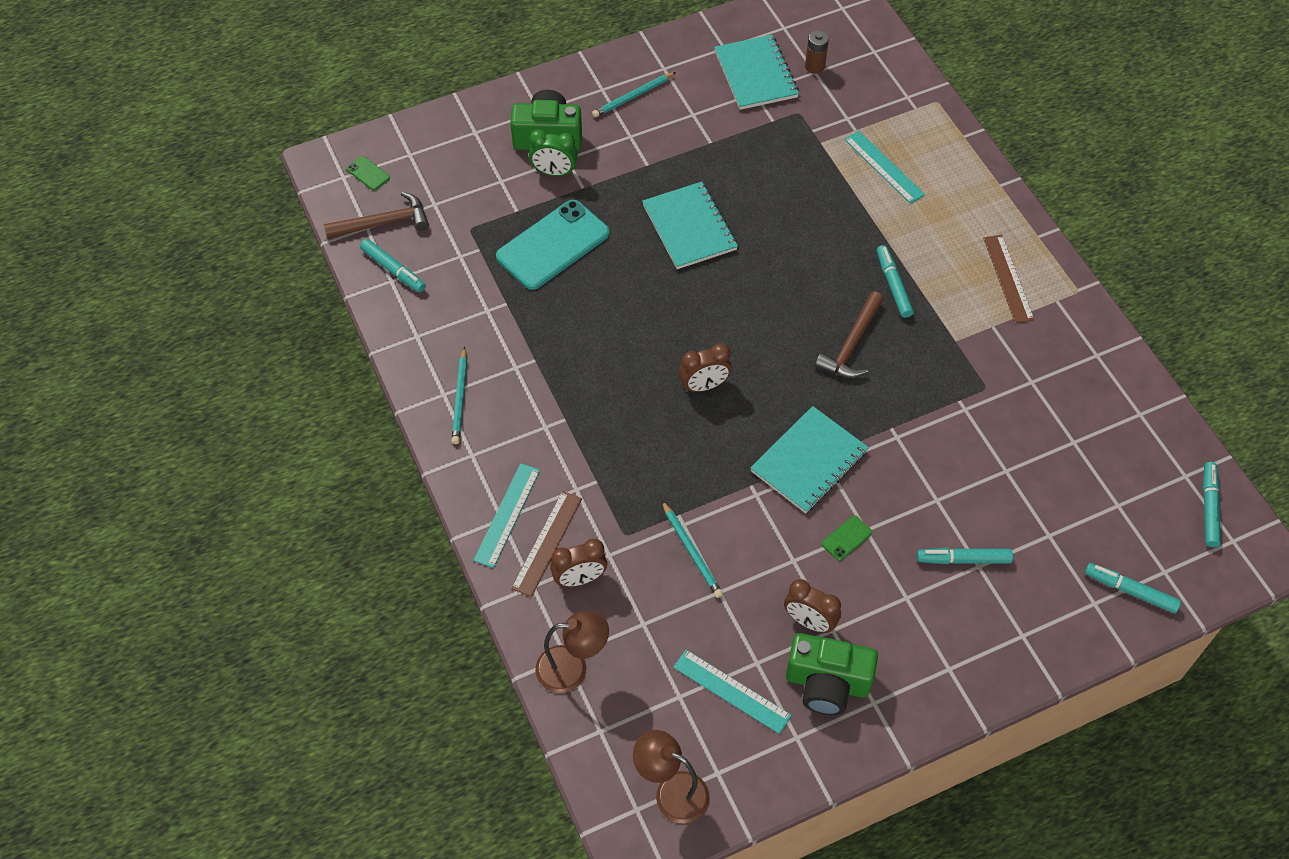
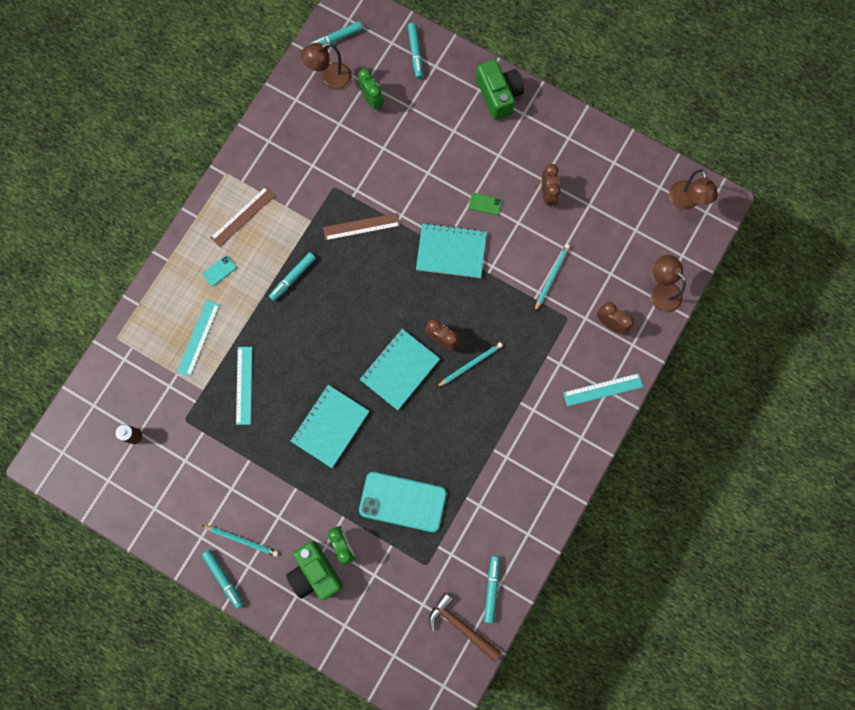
camera: 125 degrees left, 20 degrees up
(368, 173) = (429, 671): green phone -> none
(460, 398) = (550, 473): turquoise pencil -> turquoise pencil (470, 364)
(547, 543) = (603, 356): brown ruler -> brown ruler (361, 226)
(732, 691) = (613, 207): turquoise ruler -> turquoise ruler (244, 385)
(755, 74) = (167, 470): turquoise notebook -> turquoise notebook (400, 369)
(827, 683) = (575, 165): green camera -> green camera (498, 95)
(851, 344) = (354, 276): brown hammer -> none
(952, 223) = (219, 271): none -> turquoise phone
(963, 559) = (455, 140): turquoise marker -> turquoise marker (224, 578)
(1087, 498) = (372, 99): none -> green clock
(1149, 467) = (329, 79): none -> brown lamp

